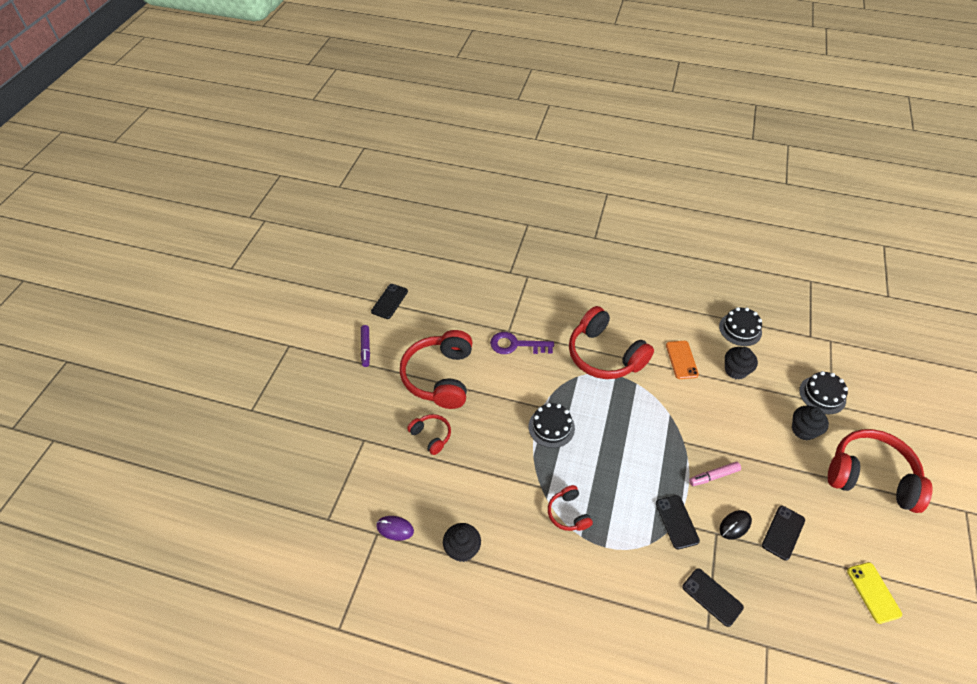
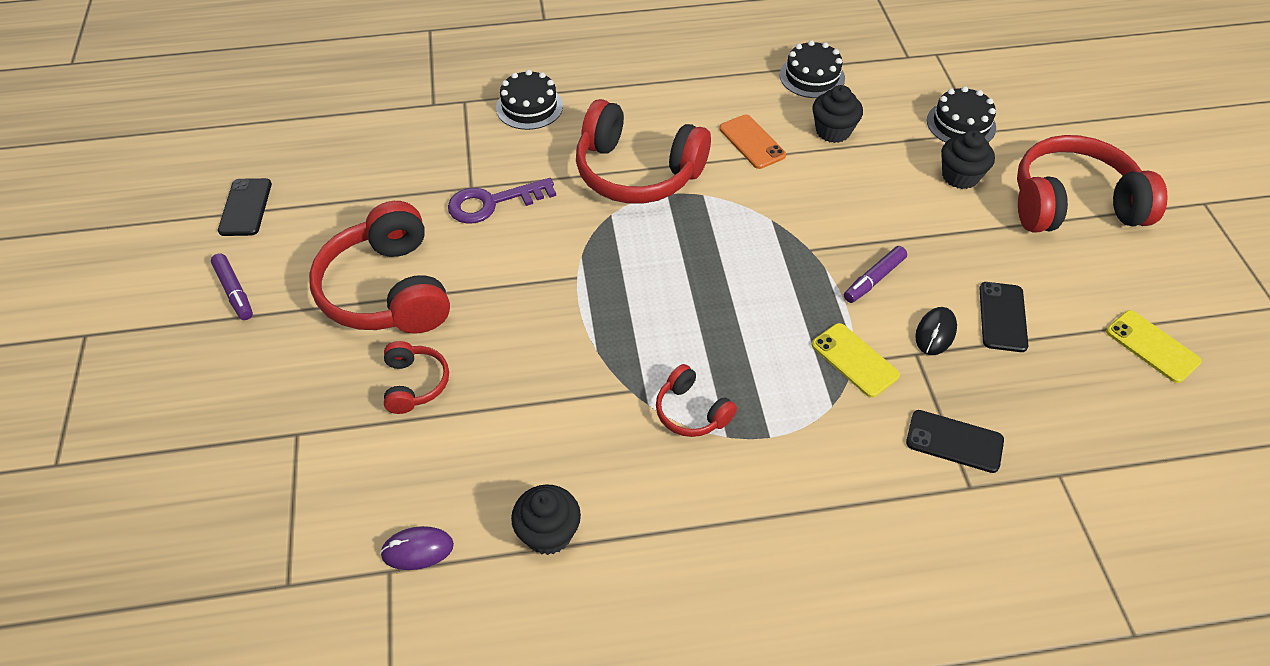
camera: 25 degrees left, 0 degrees up
(431, 436) = (414, 384): red headphones -> red headphones turned 60 degrees clockwise
(551, 427) = (605, 299): black cake -> black cake (529, 107)
(677, 522) = (854, 360): black phone -> yellow phone
(713, 476) = (874, 279): pink marker -> purple marker

